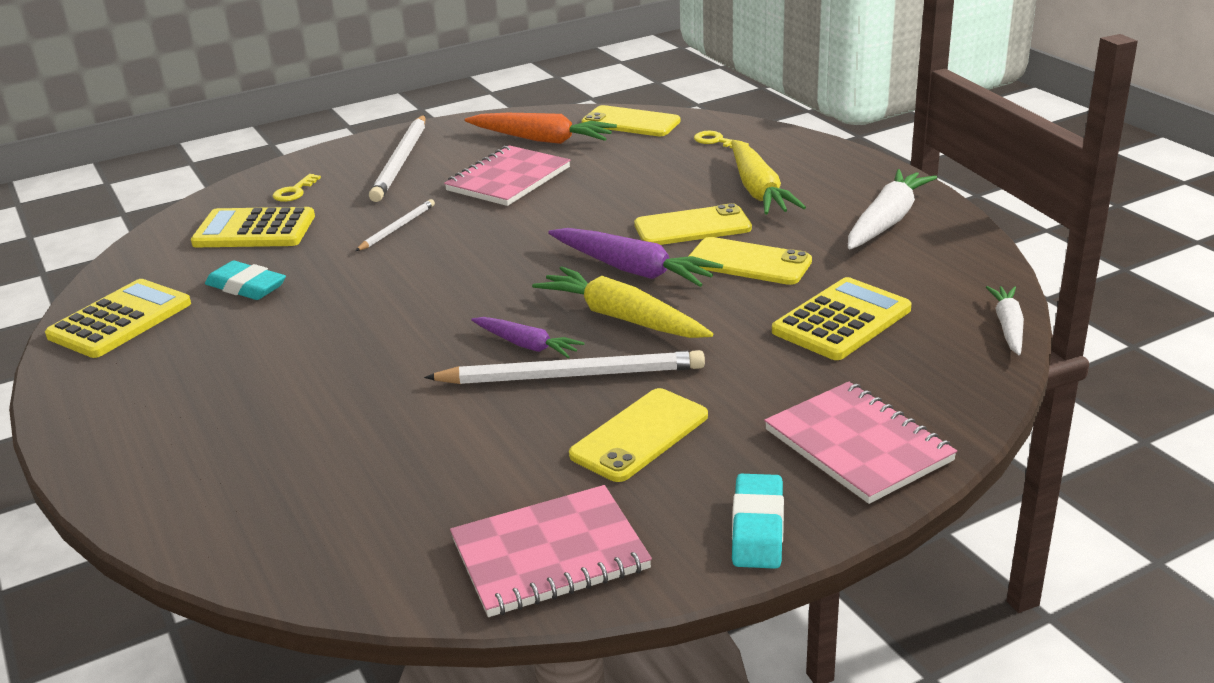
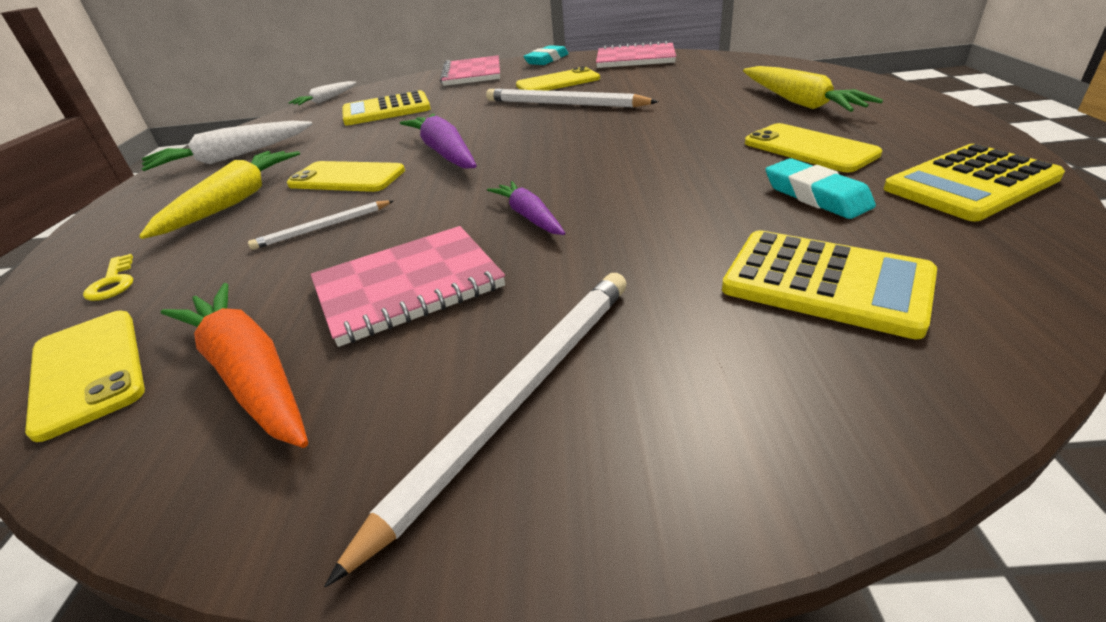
camera: 150 degrees left, 5 degrees up
(294, 191) = (757, 366): yellow key -> none
(397, 228) = (610, 237): white pencil -> white pencil (323, 227)
(527, 345) = (575, 119): purple carrot -> purple carrot (529, 216)
(622, 318) = (497, 126): yellow carrot -> yellow carrot (799, 102)
(748, 262) = (366, 145): yellow phone -> yellow phone (809, 148)

